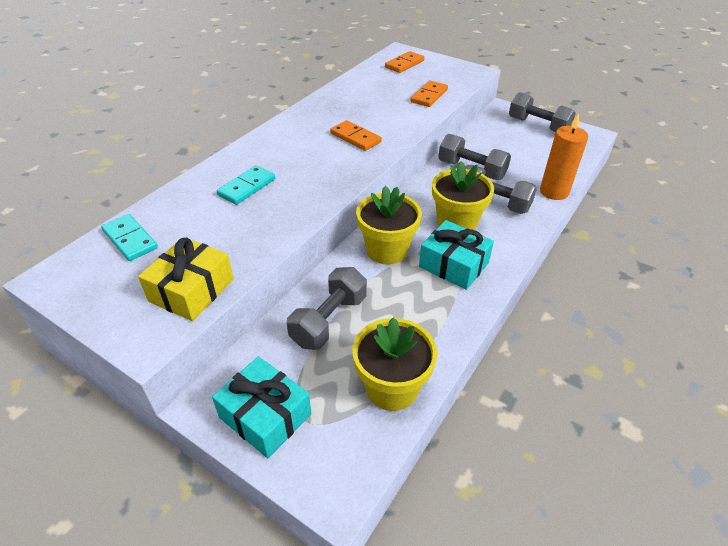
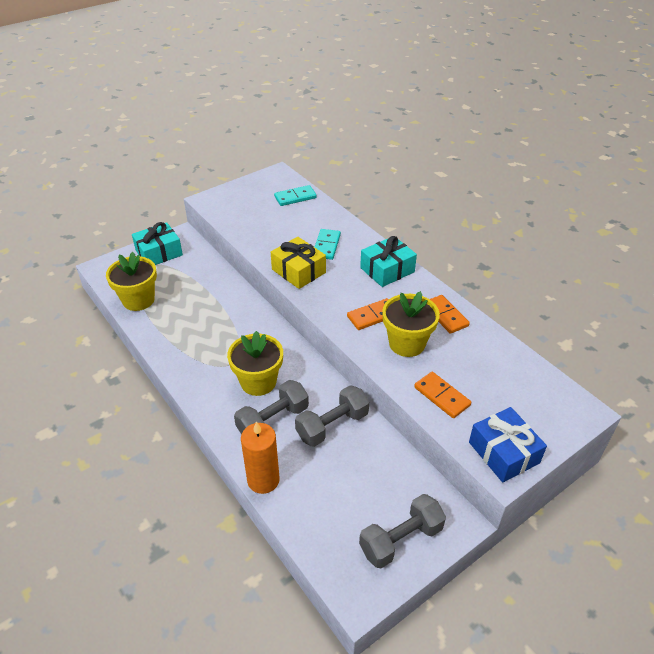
camera: 110 degrees right, 0 degrees up
(192, 290) = (235, 215): yellow gift -> yellow gift (298, 271)
(247, 187) = (326, 246): turquoise domino -> turquoise domino turned 45 degrees clockwise
(329, 320) = (204, 287): grey dumbbell -> none
(387, 250) = (251, 330): yellow flower pot -> yellow flower pot (407, 343)
(404, 64) = (537, 402): orange domino -> orange domino (445, 316)
(453, 265) = (213, 362): turquoise gift -> turquoise gift (387, 270)
(460, 71) = (503, 452): none -> blue gift

